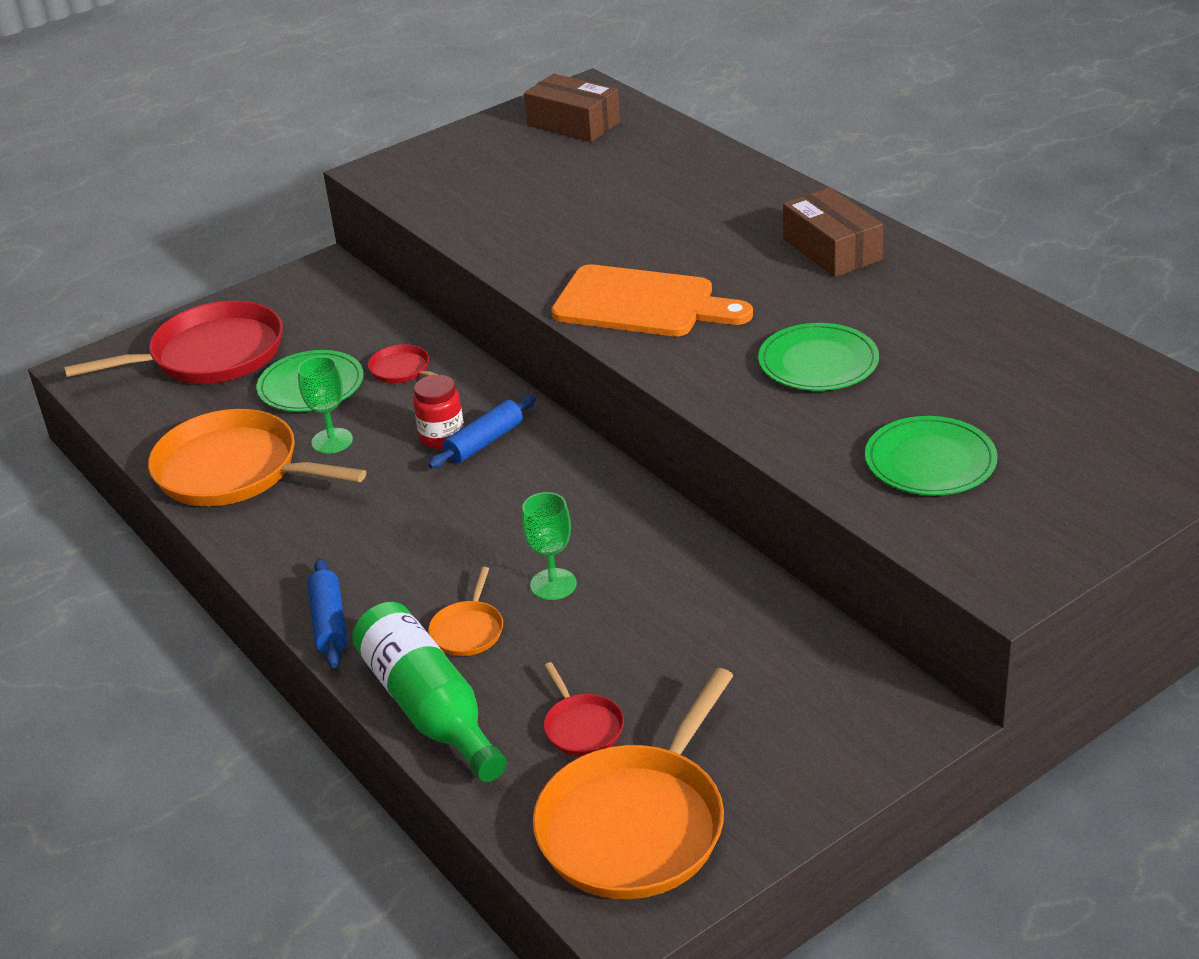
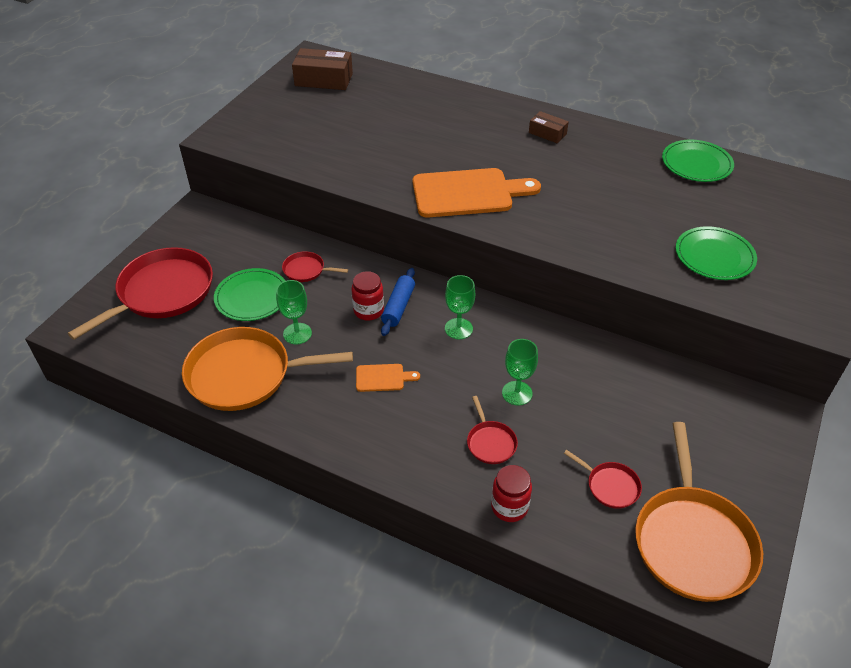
camera: 30 degrees left, 10 degrees up
(329, 623) = (397, 467): blue rolling pin -> none
(395, 519) = (383, 378): none -> orange cutting board
(429, 708) = (509, 507): green bottle -> red jar
(468, 630) = (490, 442): orange pan -> red pan
(542, 488) = (458, 328): none -> green goblet
(818, 362) = (601, 208): green plate -> green plate (696, 163)
(832, 249) = (547, 133): brown box -> brown box, size x0.58

